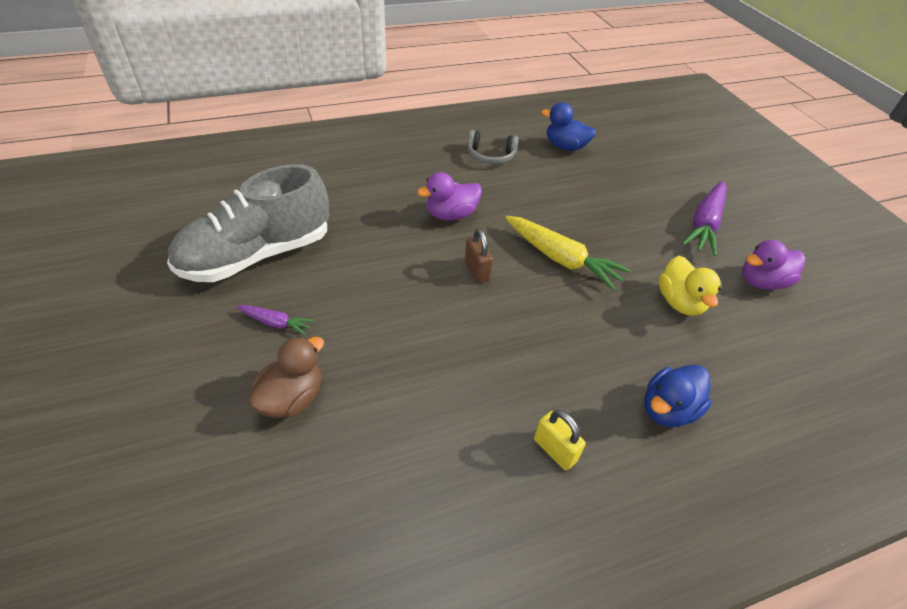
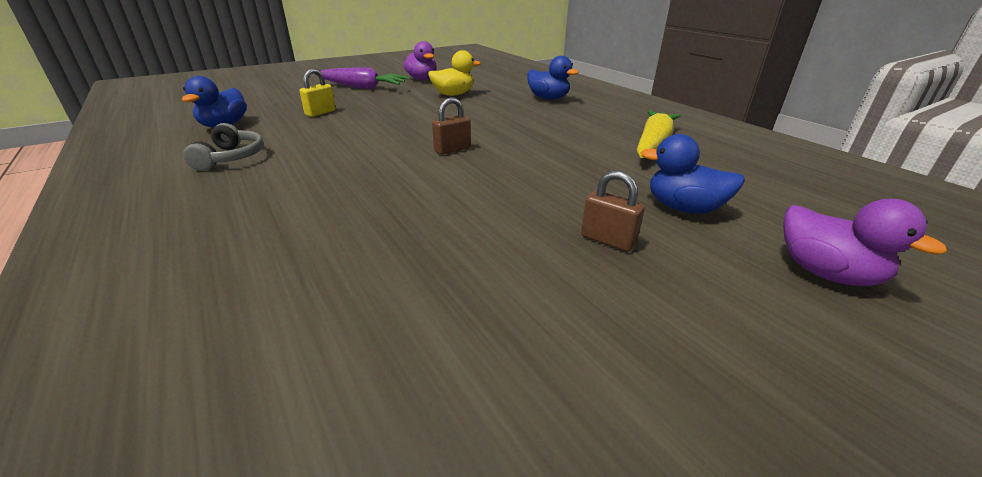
camera: 100 degrees left, 15 degrees down
(257, 255) = (496, 294): grey shoe -> none
(276, 323) = (607, 240): purple carrot -> brown padlock
(292, 398) = (683, 208): brown duck -> blue duck
(451, 215) = (362, 168): purple duck -> purple duck (826, 273)
(554, 450) = (608, 120): yellow padlock -> yellow padlock (320, 113)
(561, 259) = (421, 122): yellow carrot -> yellow carrot (653, 144)

